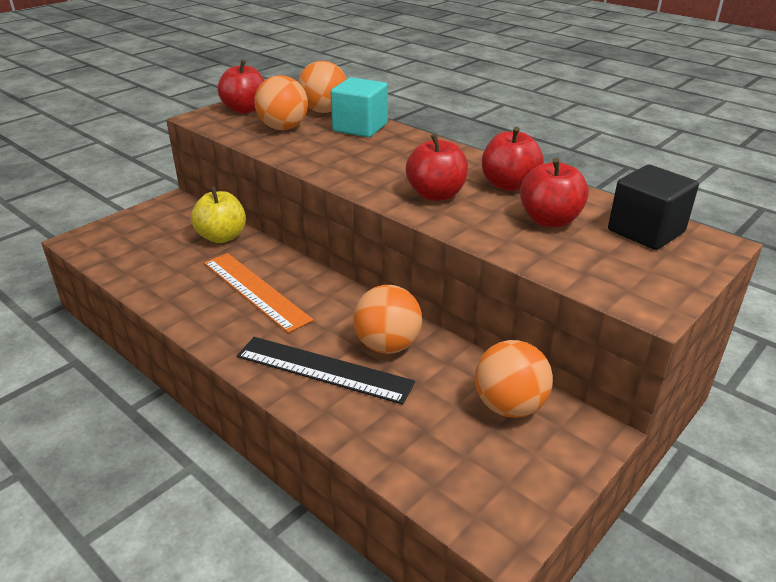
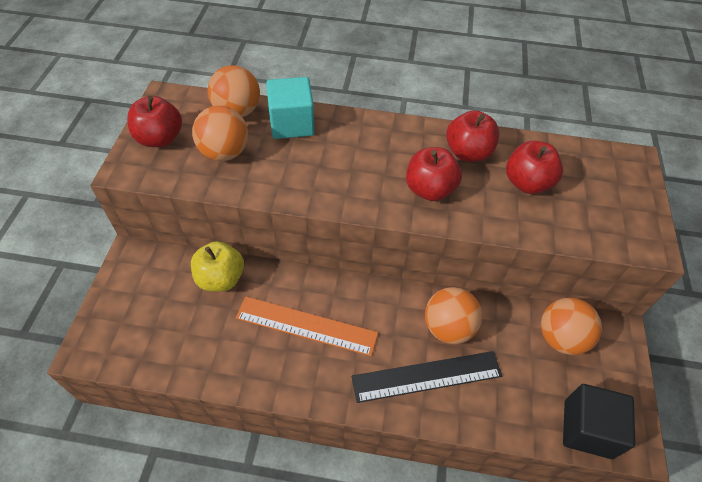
camera: 35 degrees left, 20 degrees up
(646, 231) = (590, 166): black cube -> black cube (587, 429)

